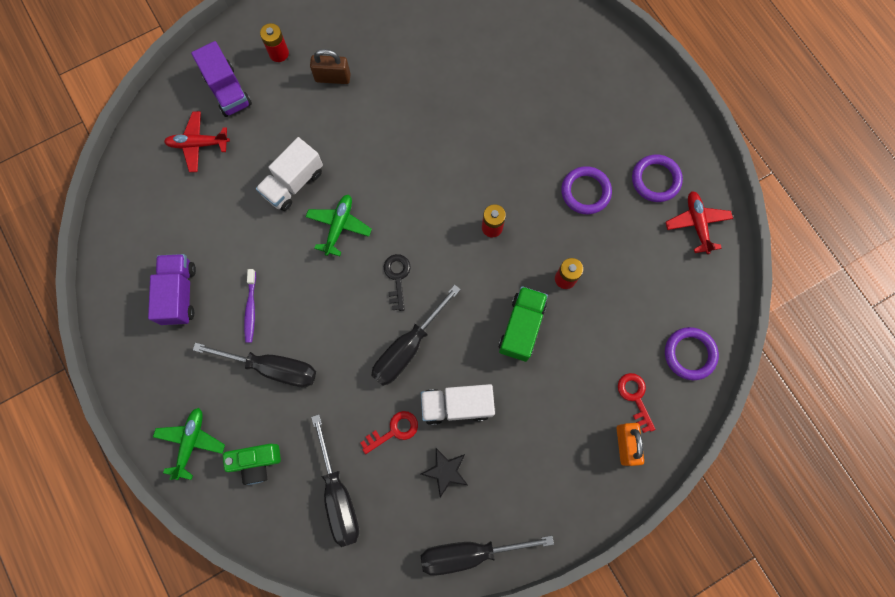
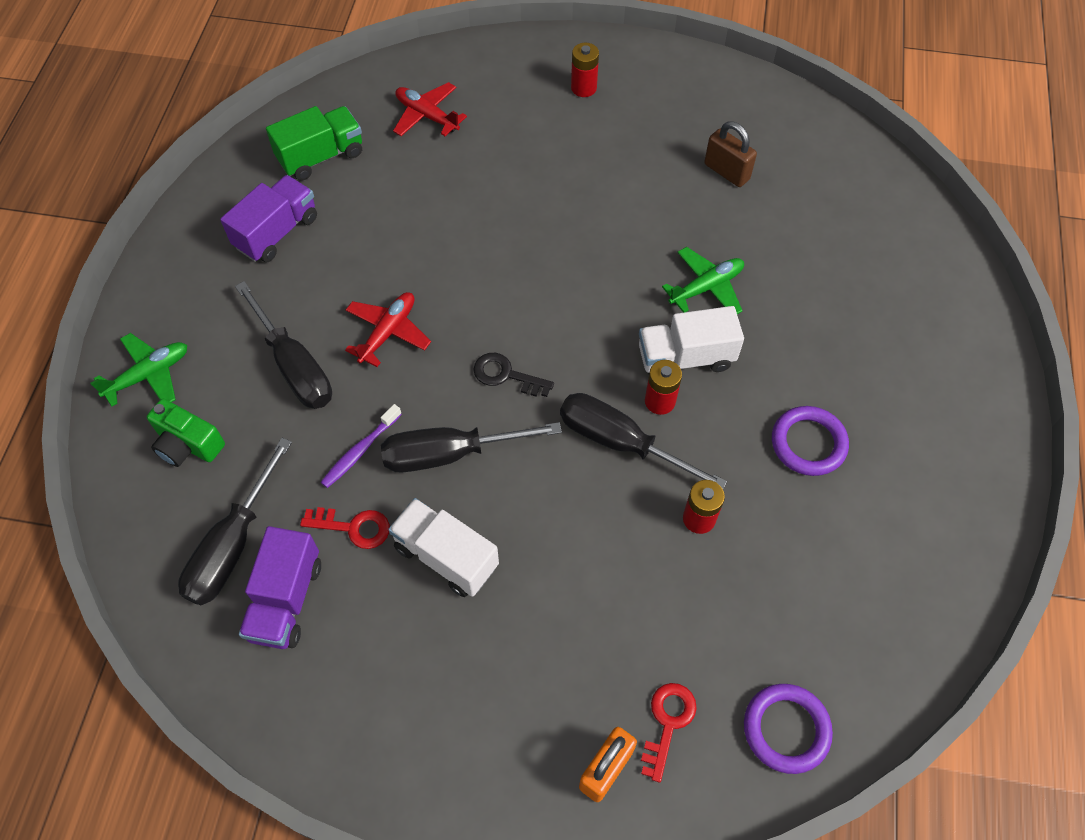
camera: 40 degrees right, 15 degrees down
(228, 90) = (501, 88): purple truck -> purple truck (286, 600)
(251, 309) = (329, 295): purple toothbrush -> purple toothbrush (360, 451)
(293, 183) = (485, 211): white truck -> white truck (685, 358)
(333, 78) = (618, 143): brown padlock -> brown padlock (726, 172)
(339, 226) = (492, 282): green plane -> green plane (706, 287)
(397, 277) = (506, 375): black key -> black key turned 105 degrees counterclockwise
(445, 471) = (367, 617): black star -> none
(470, 552) = (308, 732): black screwdriver -> black screwdriver (621, 443)
(521, 327) = (598, 531): green truck -> green truck (321, 156)
(655, 180) = (912, 493): purple ring -> none
(697, 224) = (927, 582): red plane -> red plane (388, 332)

